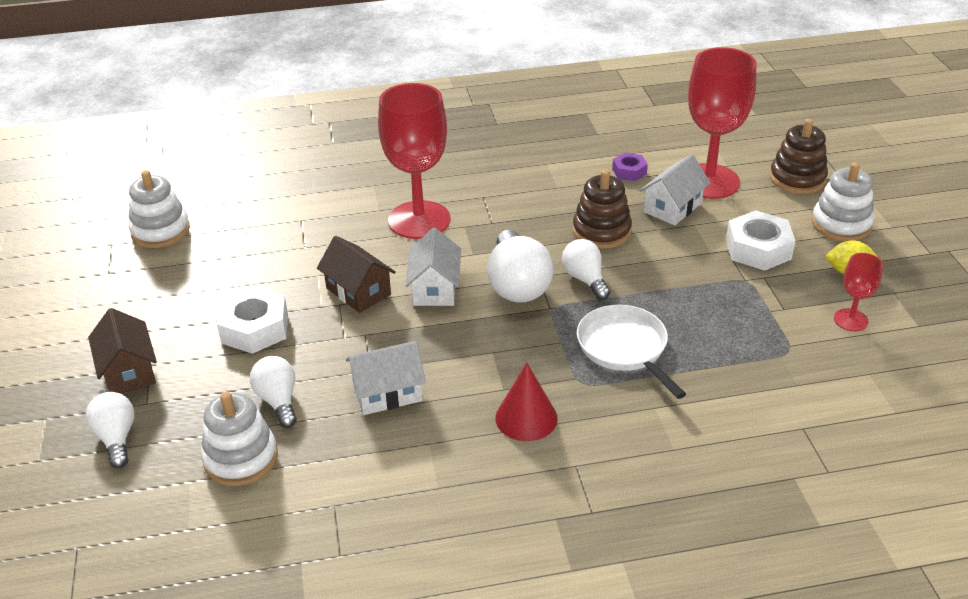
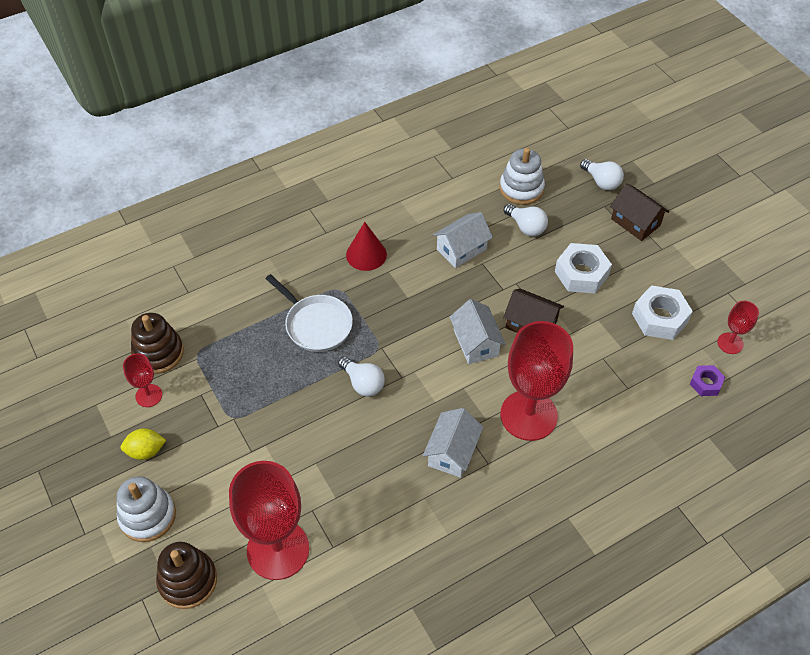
camera: 160 degrees right, 15 degrees up
(160, 231) = (730, 343): white stacking toy -> red goblet
(517, 285) = (414, 363): white light bulb -> none
(601, 231) = (365, 445): brown stacking toy -> brown stacking toy (158, 353)
(629, 171) = (361, 543): purple nut -> purple nut (705, 383)
(672, 207) = (308, 497): white house -> white house (452, 452)
(758, 249) = (224, 459): white nut -> white nut (660, 318)

